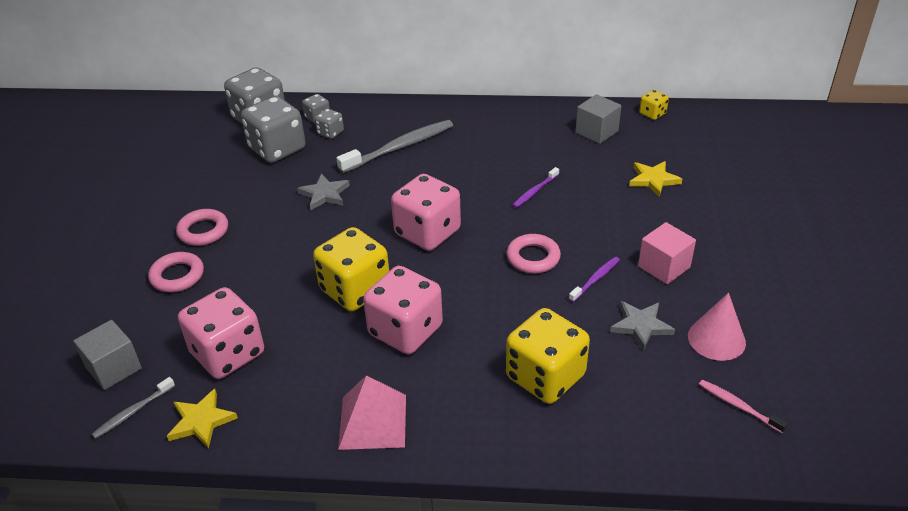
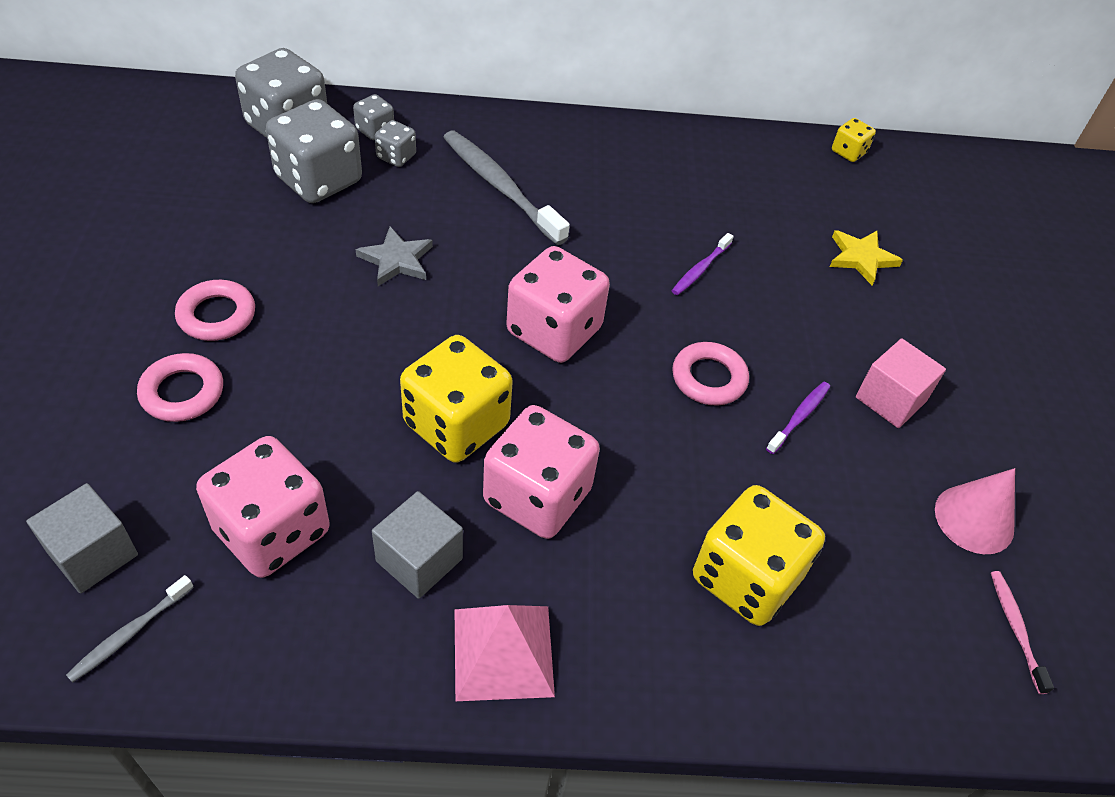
camera: 10 degrees left, 10 degrees up
(201, 421) = (240, 650): yellow star -> none
(400, 147) = (500, 187): grey toothbrush -> grey toothbrush turned 90 degrees counterclockwise
(596, 132) = (776, 176): grey cube -> grey cube (419, 560)
(641, 326) = (870, 495): grey star -> none
(738, 406) = (1015, 629): pink toothbrush -> pink toothbrush turned 45 degrees clockwise

